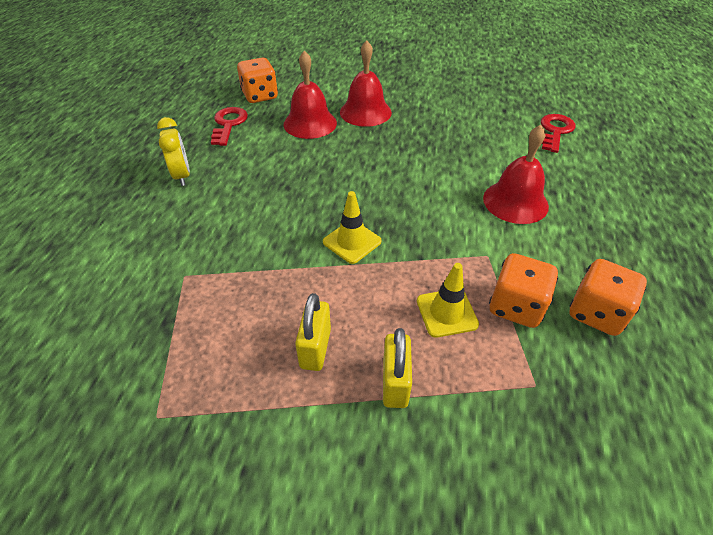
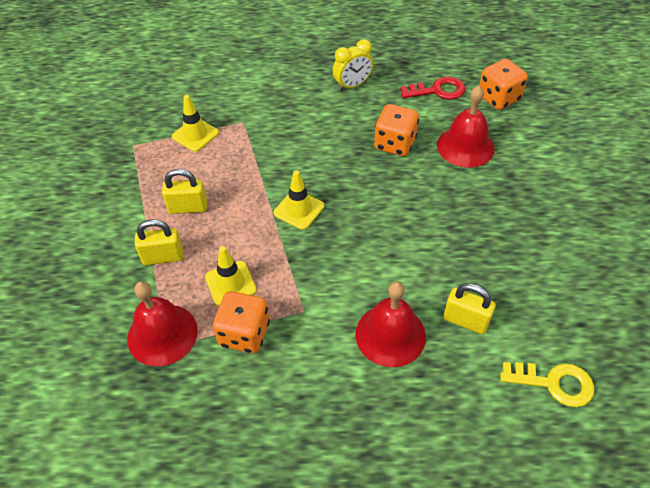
camera: 80 degrees right, 5 degrees up
(179, 330) = (195, 135): none -> yellow traffic cone
(365, 112) = (508, 186): red bell -> red bell (162, 334)
(501, 159) = (465, 320): none -> yellow padlock
(555, 131) = (554, 383): red key -> yellow key
(596, 313) = (246, 399): orange dice -> orange dice (395, 144)

